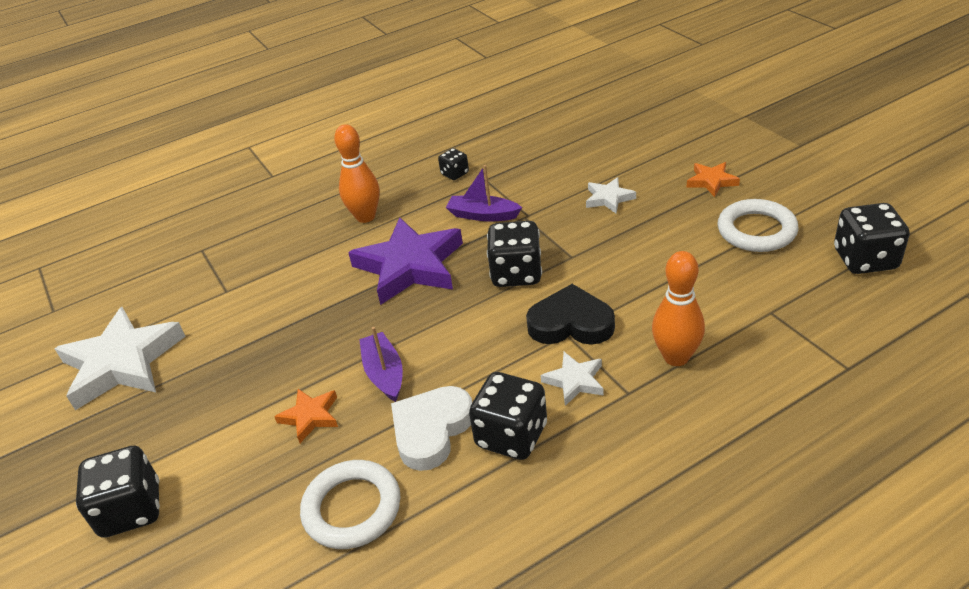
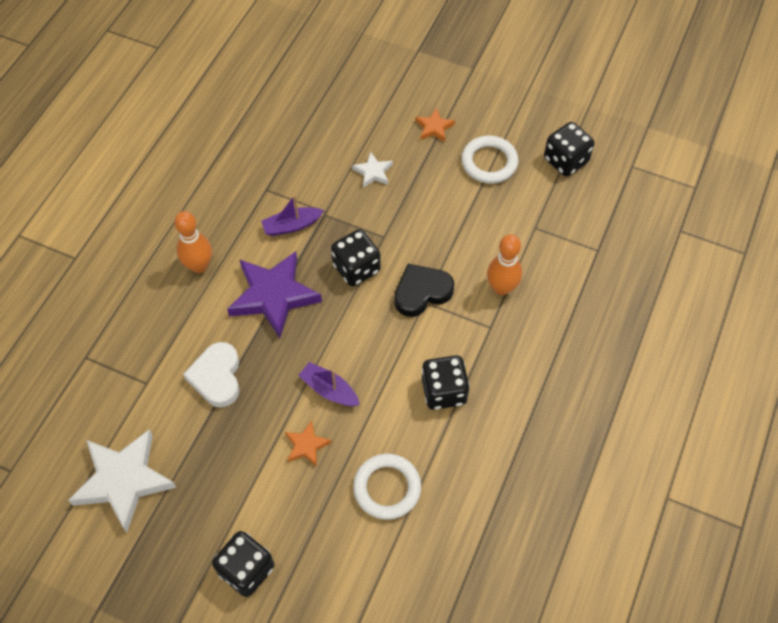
camera: 40 degrees left, 20 degrees up
(431, 430) = (393, 413): white heart -> white heart (217, 377)
(455, 174) = (237, 193): black dice -> none
(574, 381) = (454, 334): white star -> none

